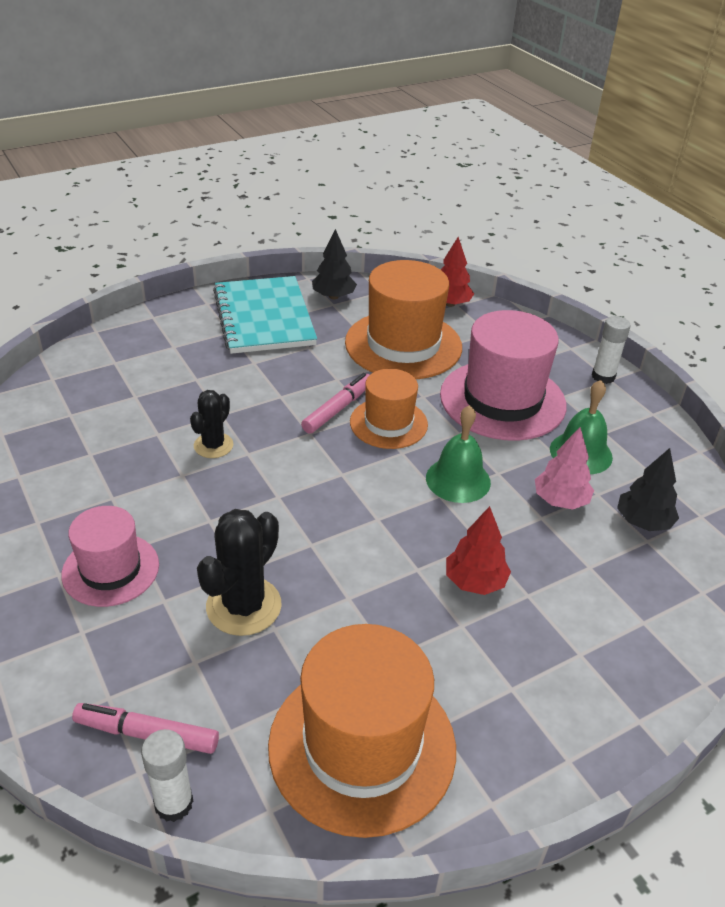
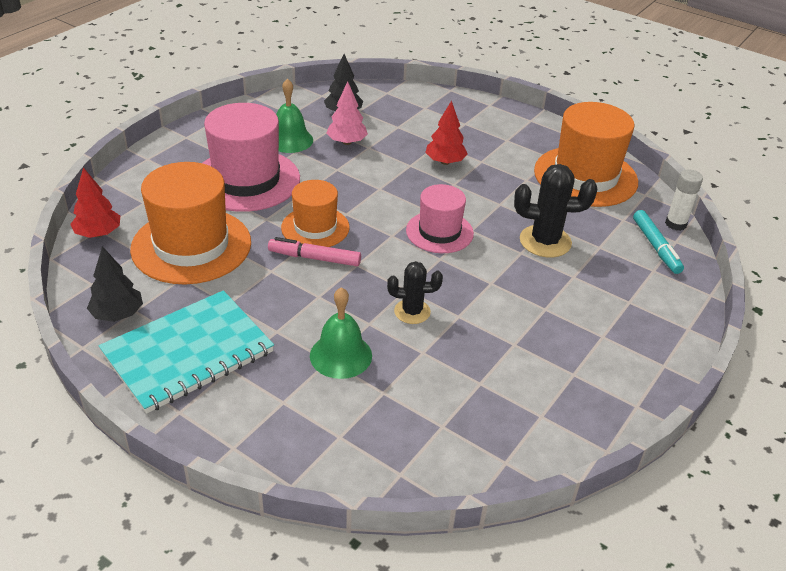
camera: 115 degrees left, 0 degrees up
(110, 569) = (575, 311): pink hat -> pink hat (439, 232)
(147, 734) = (656, 247): pink marker -> turquoise marker
(458, 480) = (357, 184): green bell -> green bell (341, 355)
(603, 376) = (184, 140): white glue stick -> none

